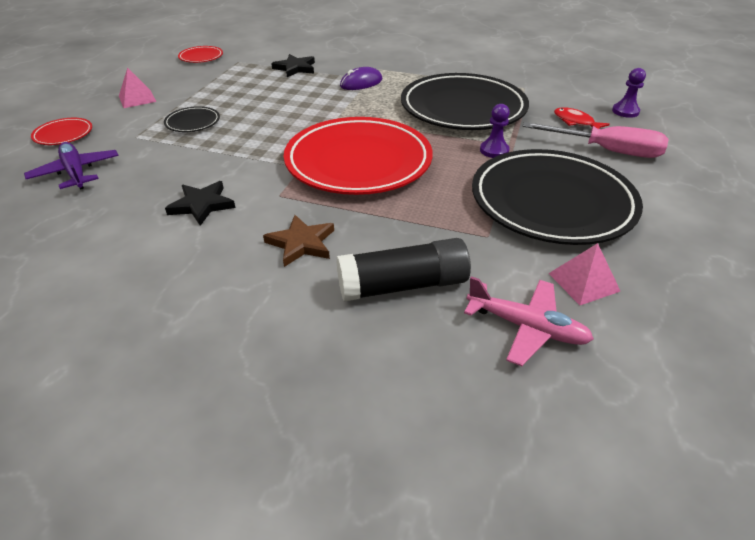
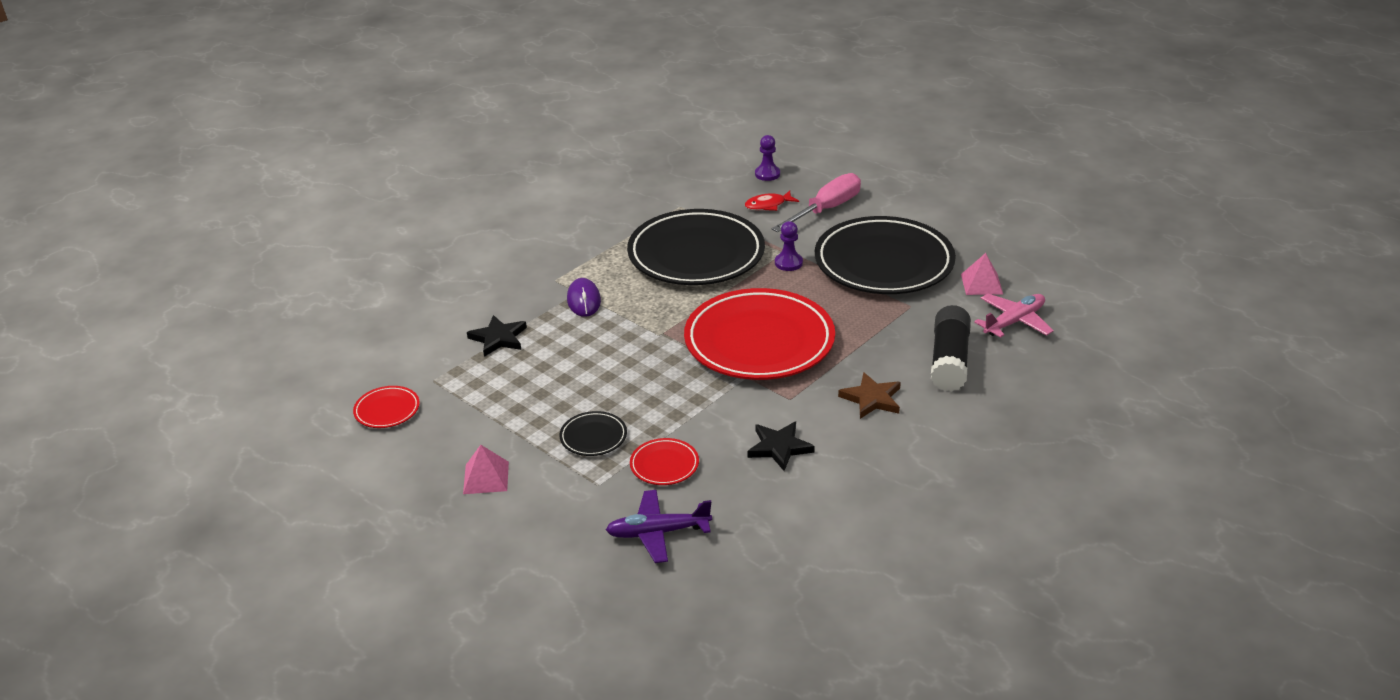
camera: 65 degrees left, 5 degrees down
(63, 134) = (549, 544): red plate -> red plate (664, 465)

